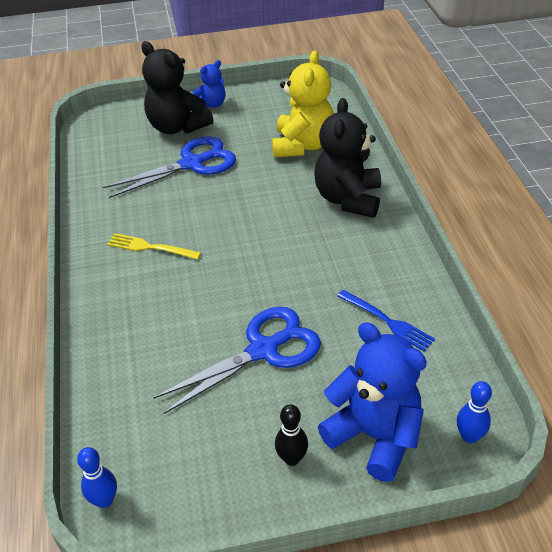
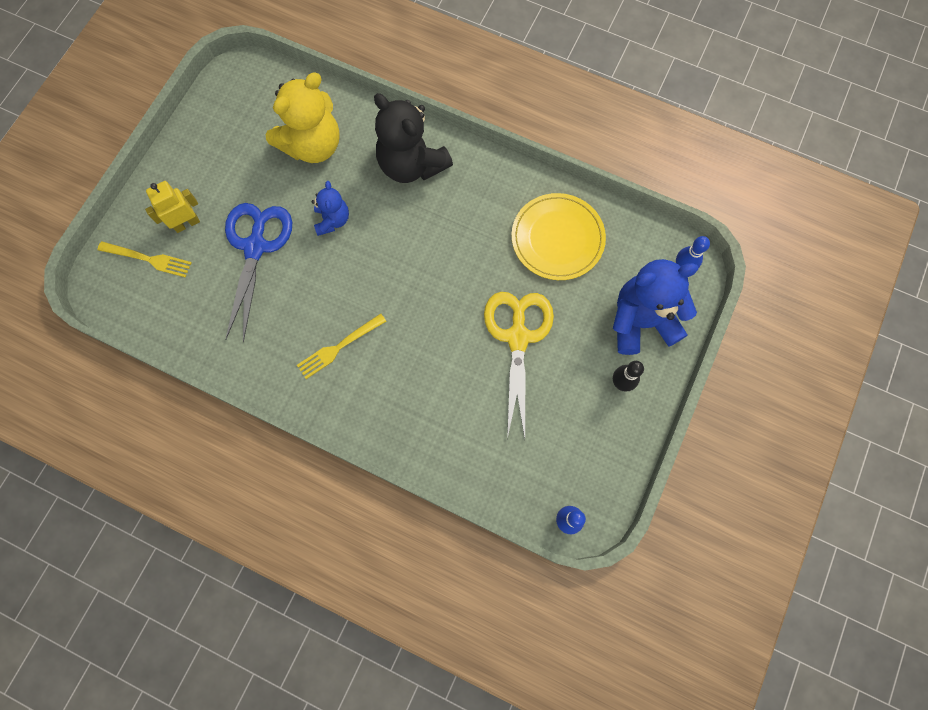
camera: 55 degrees left, 30 degrees up
(134, 126) = (149, 259): none -> yellow fork
(177, 127) = (187, 223): black teddy bear -> yellow robot
(212, 104) = (179, 172): blue teddy bear -> blue teddy bear (332, 220)
(263, 350) = (518, 337): blue scissors -> yellow scissors
(302, 145) = (313, 145): yellow teddy bear -> yellow teddy bear turned 90 degrees clockwise
(388, 321) = (557, 238): blue fork -> yellow plate

